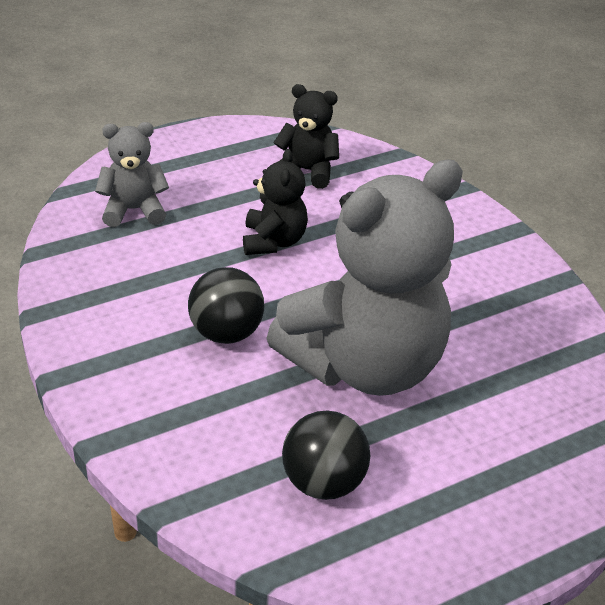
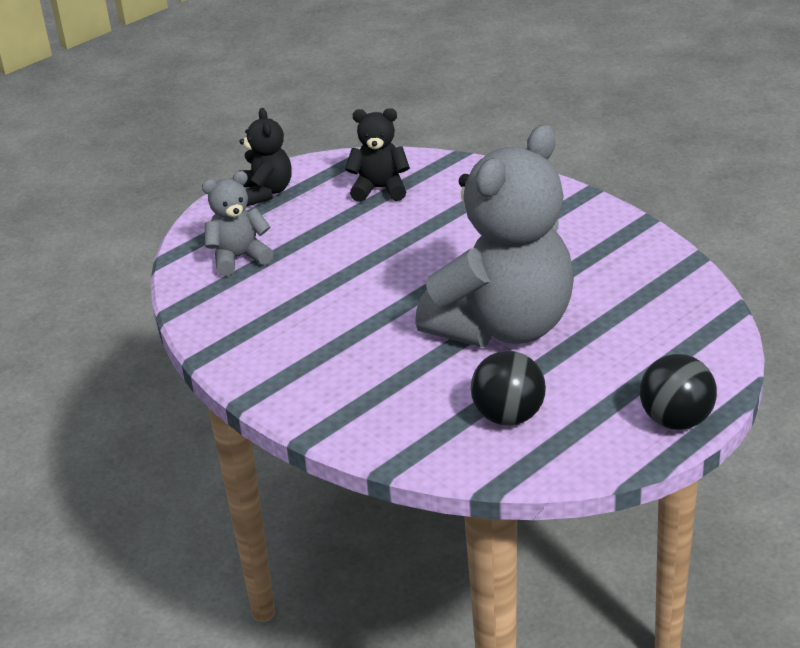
camera: 10 degrees left, 5 degrees down
(226, 333) = (373, 332): black ball -> black ball (676, 420)
(273, 241) = (378, 253): black teddy bear -> black teddy bear (266, 192)

